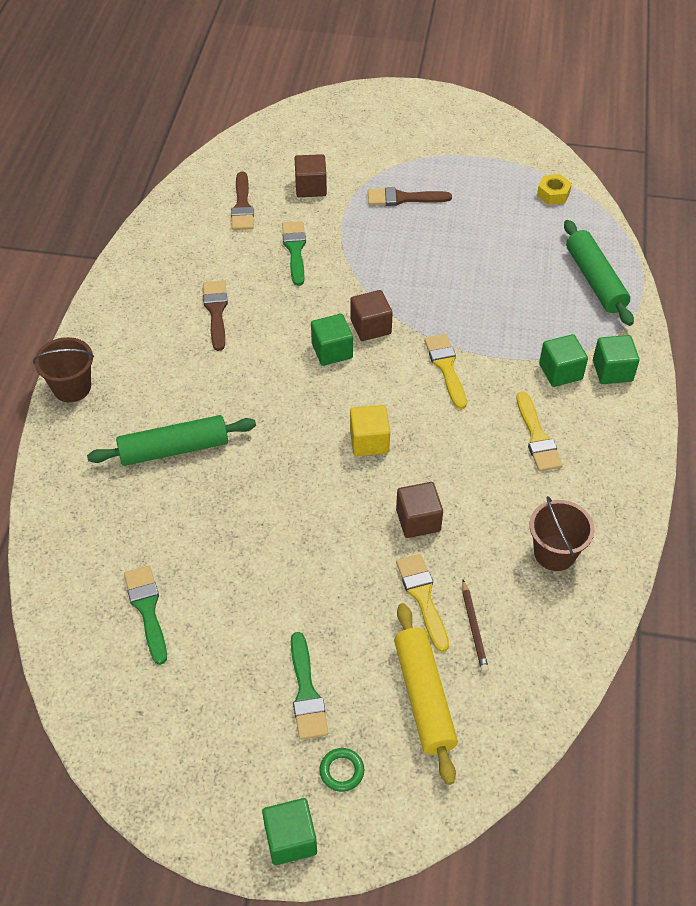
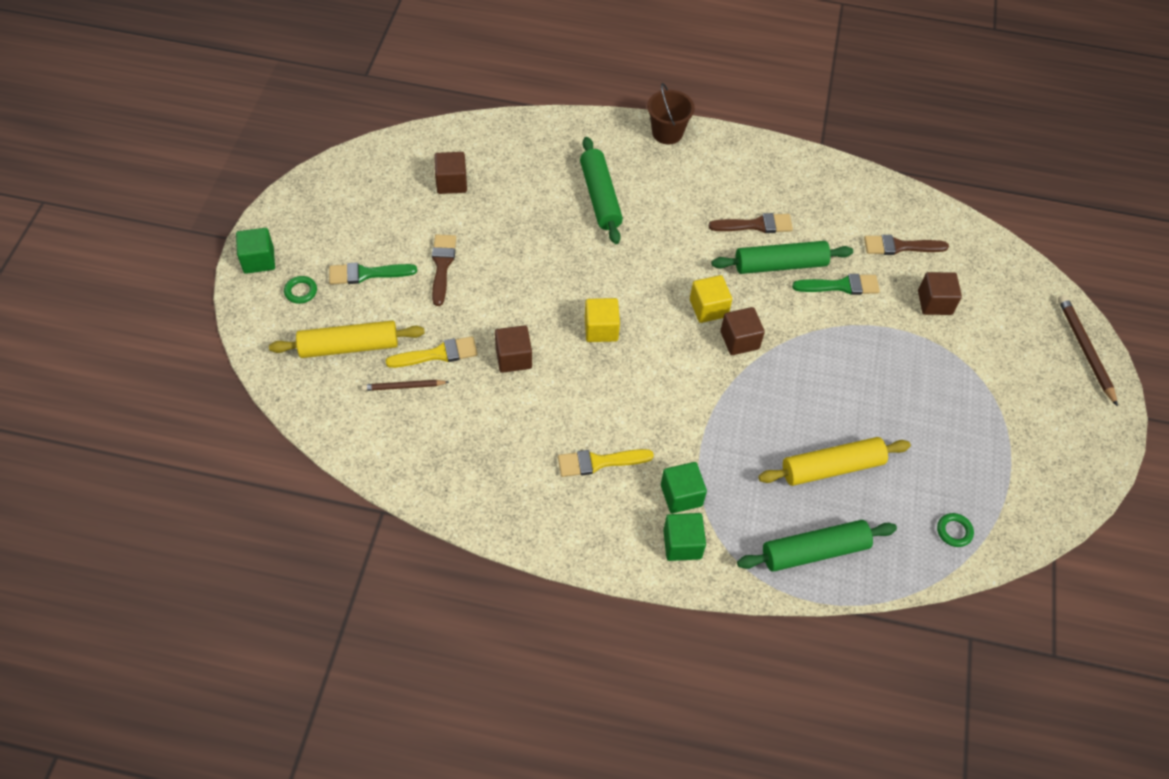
camera: 90 degrees right, 5 degrees up
(147, 609) = (451, 183): green brush -> brown cube
(270, 294) = (780, 265): none -> green rolling pin
(332, 351) = (708, 308): green cube -> yellow cube
(354, 102) = (1085, 350): none -> brown pencil
(404, 198) = (928, 383): brown brush -> brown brush (442, 266)
(446, 368) = (687, 397): yellow brush -> none
(507, 265) = (832, 467): none -> yellow rolling pin
(553, 194) = (954, 531): yellow nut -> green ring
(554, 553) = (468, 457): brown bucket -> none

